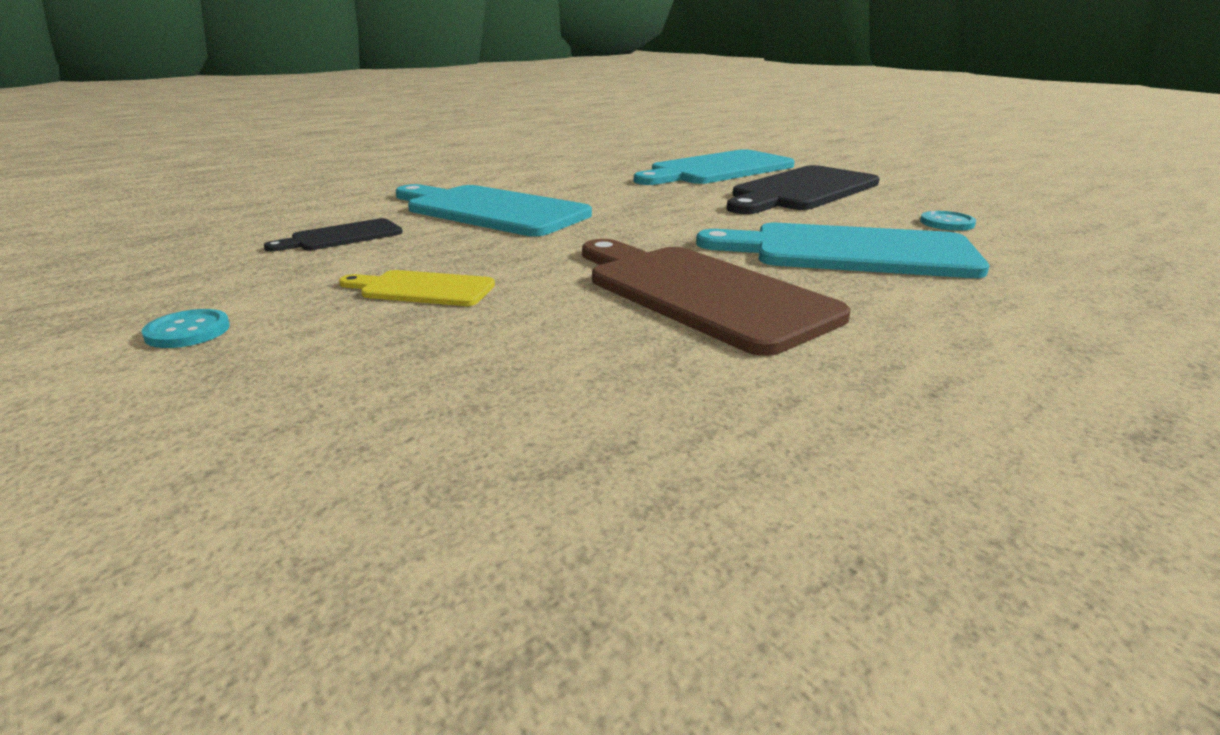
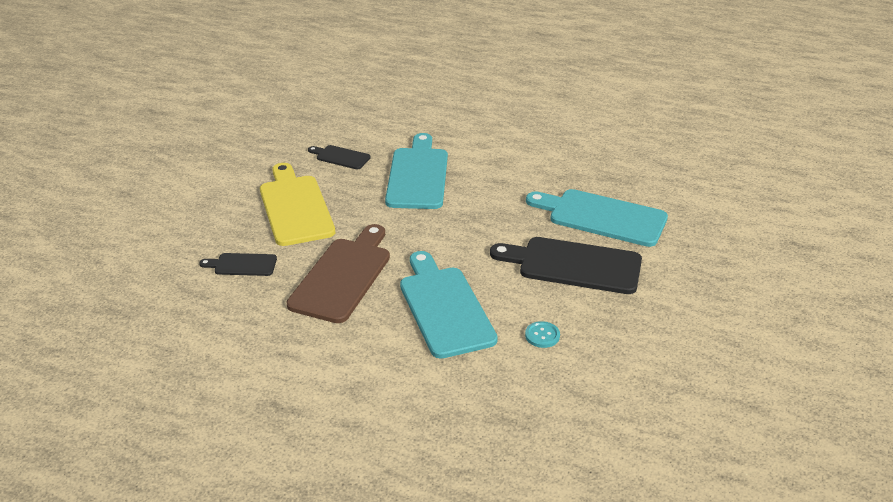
camera: 60 degrees right, 10 degrees up
(188, 331) = (224, 181): turquoise button -> none
(422, 289) = (295, 207): yellow cutting board -> yellow cutting board, size x1.99
(547, 371) = (242, 265): none -> black cutting board

